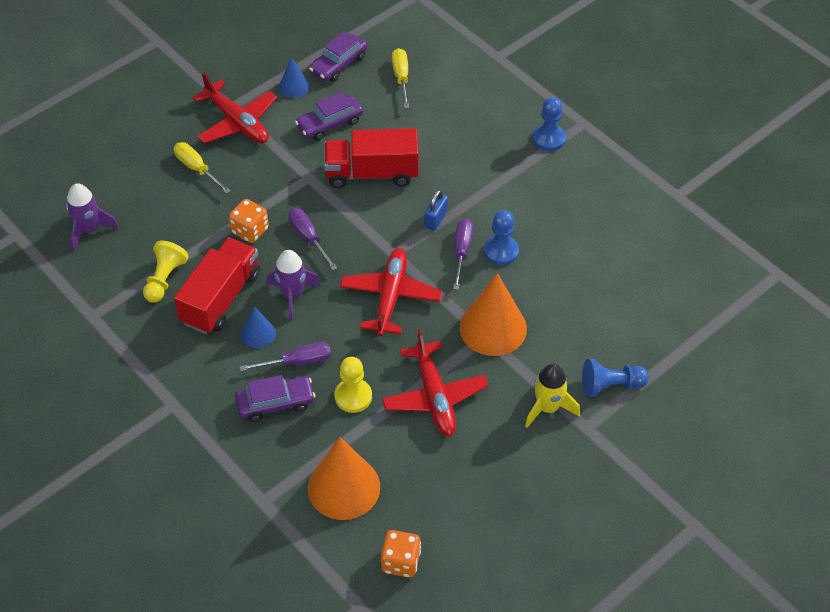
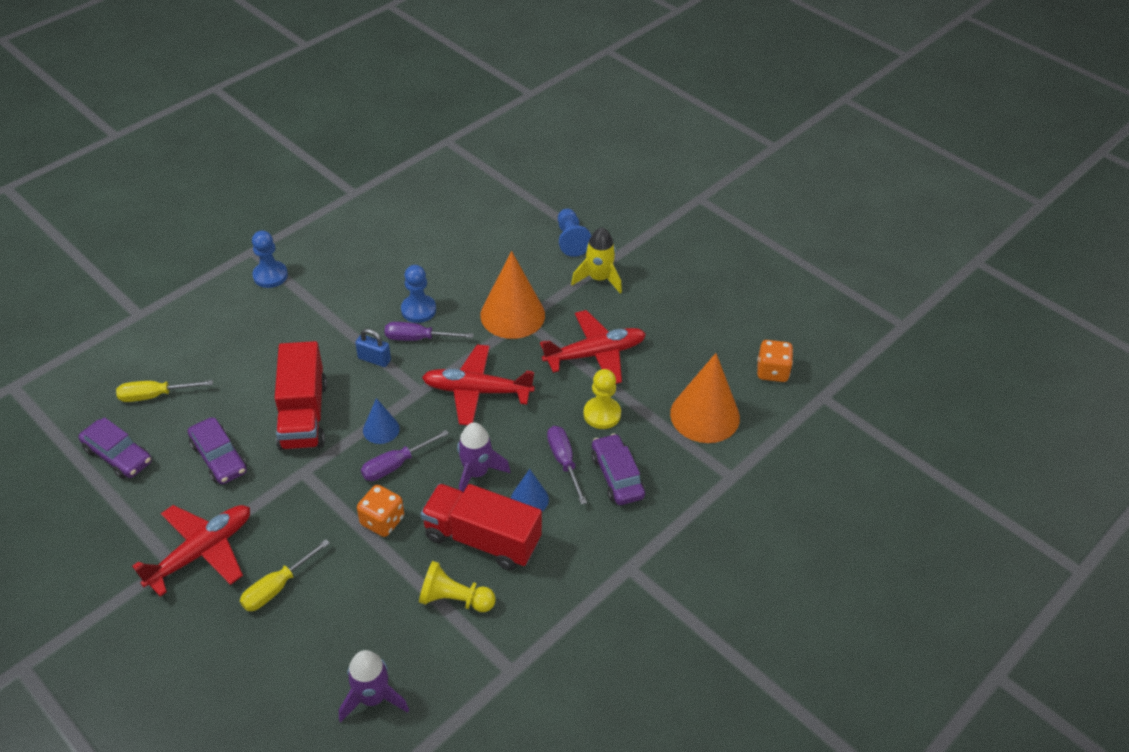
camera: 95 degrees left, 5 degrees down
(294, 86) = (148, 498): blue cone -> blue cone (381, 429)

